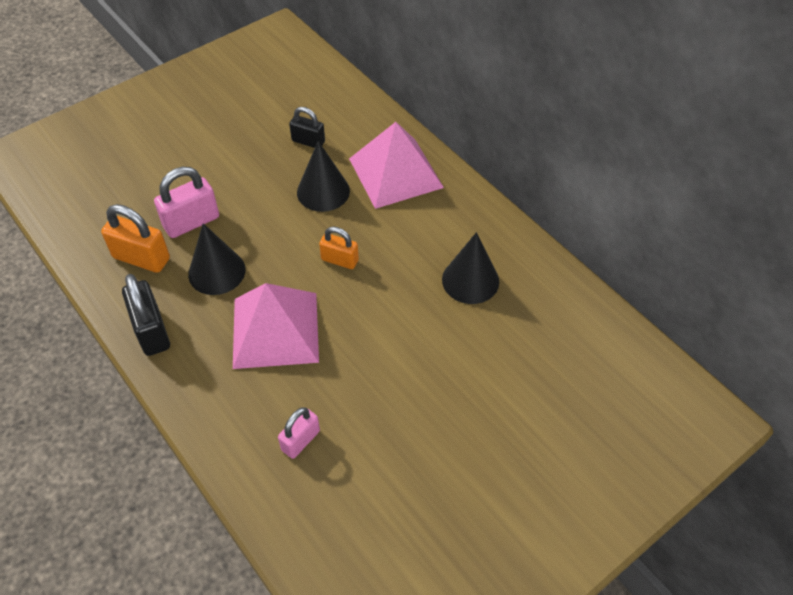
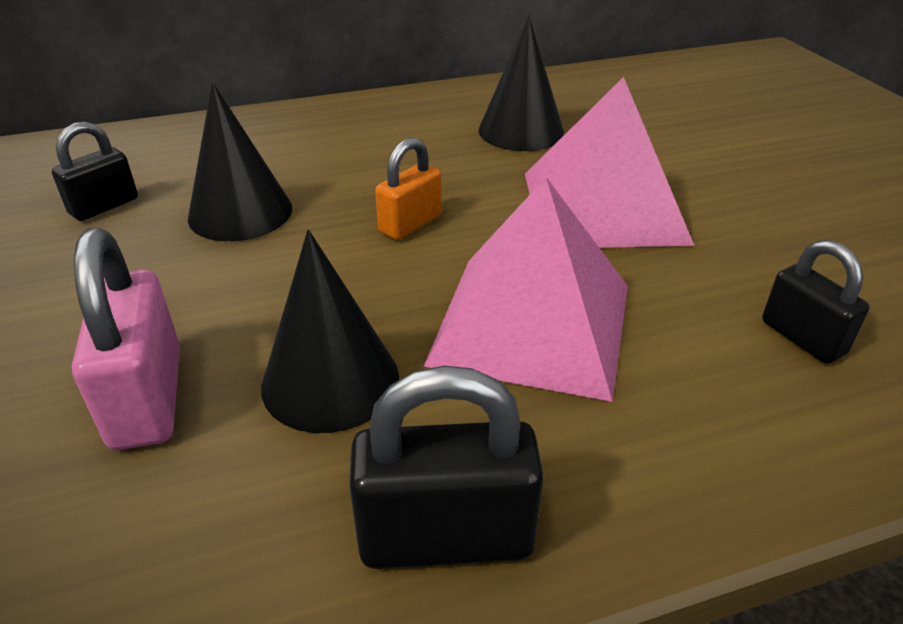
camera: 70 degrees left, 15 degrees down
(141, 258) = (181, 520): orange padlock -> none
(300, 440) = (802, 337): pink padlock -> black padlock
(395, 172) = (270, 144): pink pyramid -> pink pyramid (603, 207)

